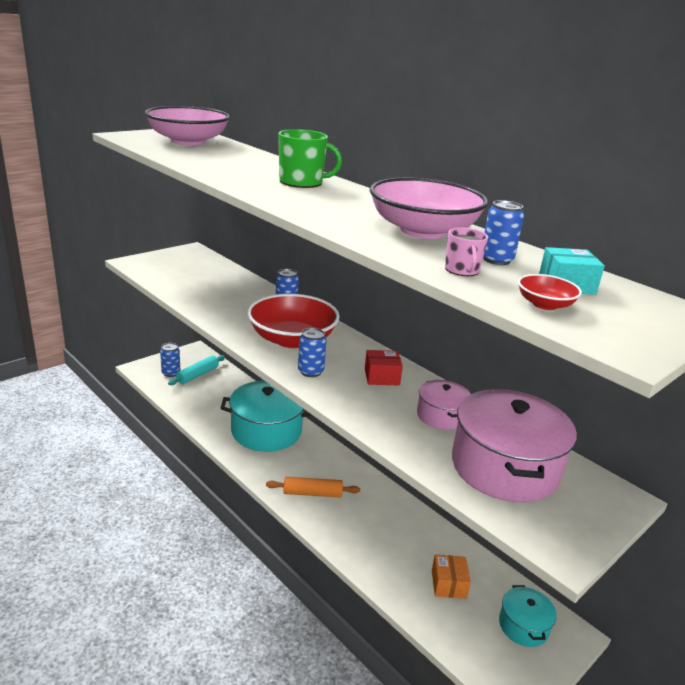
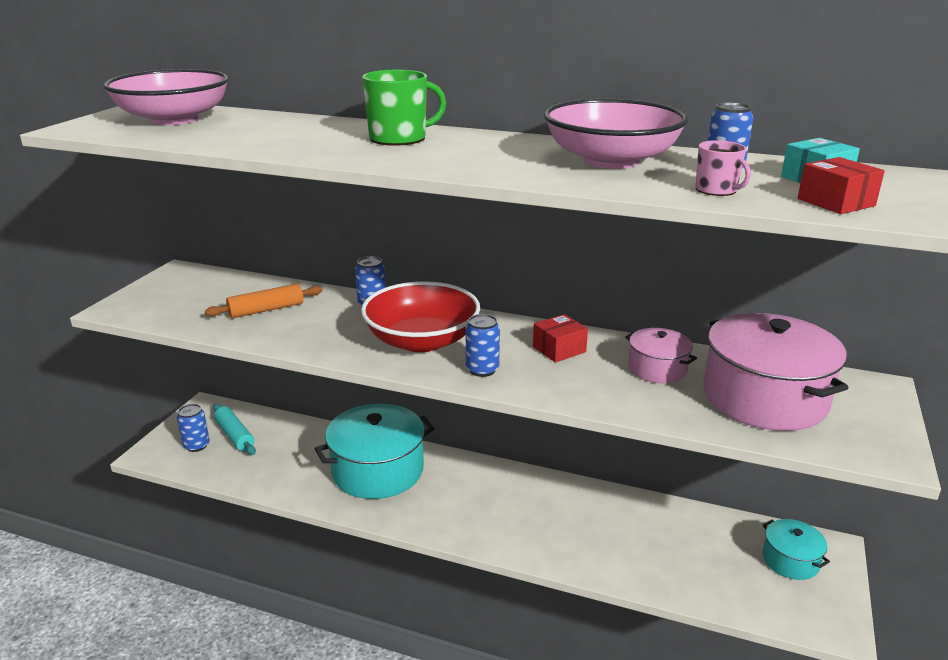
camera: 25 degrees left, 0 degrees up
(198, 375) = (235, 435): turquoise rolling pin -> turquoise rolling pin turned 45 degrees counterclockwise
(312, 493) = (489, 519): orange rolling pin -> orange rolling pin (266, 310)
(448, 584) = (697, 552): orange box -> none
(544, 304) = (835, 202): red bowl -> red box

